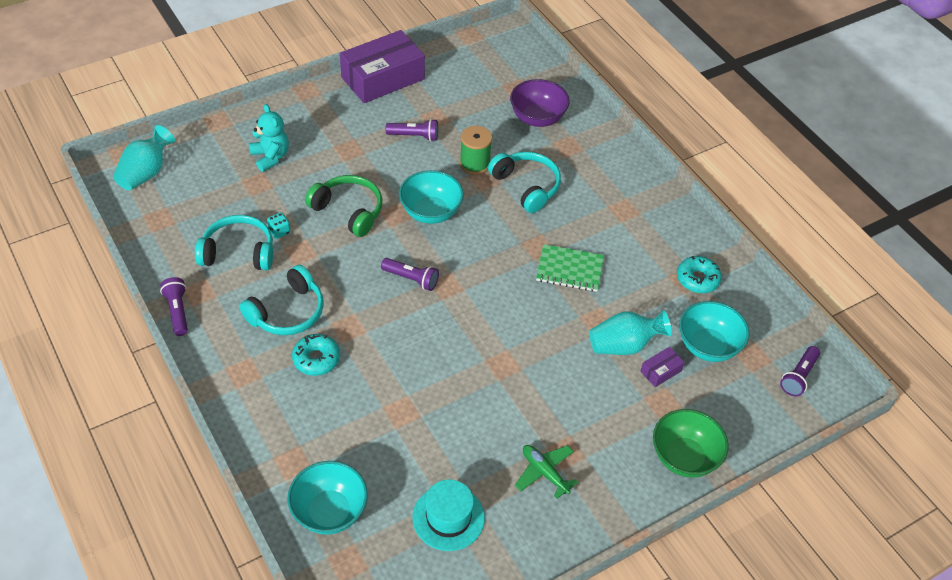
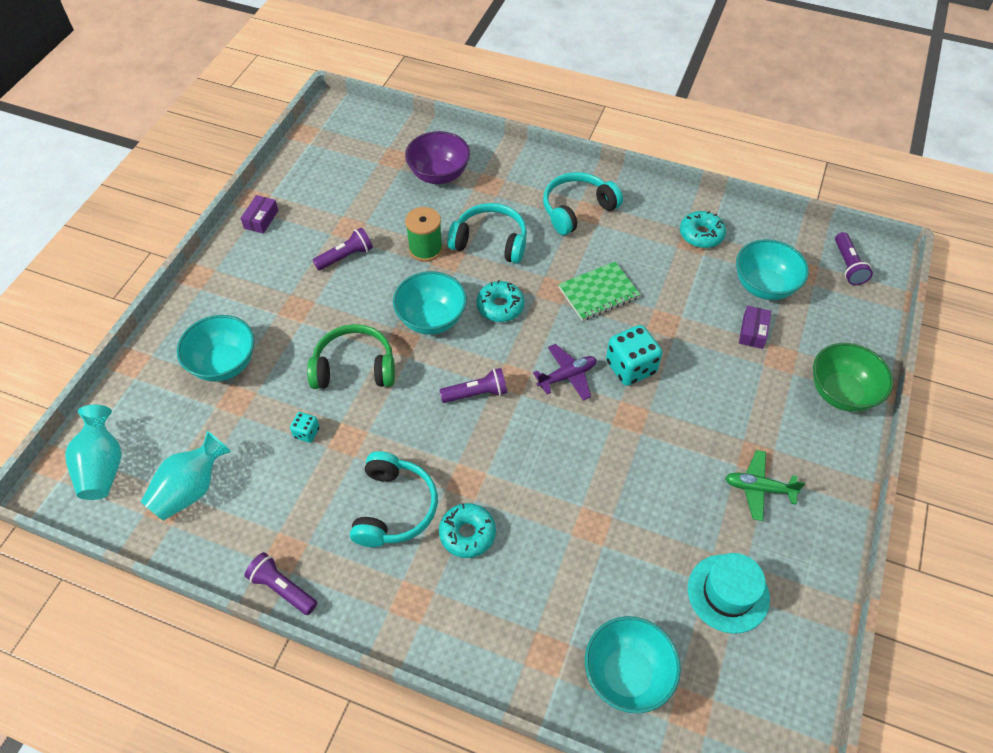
camera: 35 degrees left, 5 degrees up
(238, 252) = (286, 482): turquoise headphones -> turquoise headphones (577, 210)
(270, 157) = (224, 364): turquoise teddy bear -> turquoise bowl
(382, 78) = (261, 219): purple box -> purple box, size x0.41
(486, 309) = (567, 376): none -> purple plane
(487, 234) = (500, 306): none -> turquoise donut
(538, 333) = (630, 367): none -> turquoise dice
(624, 345) = (705, 329): turquoise vase -> turquoise vase (191, 489)

